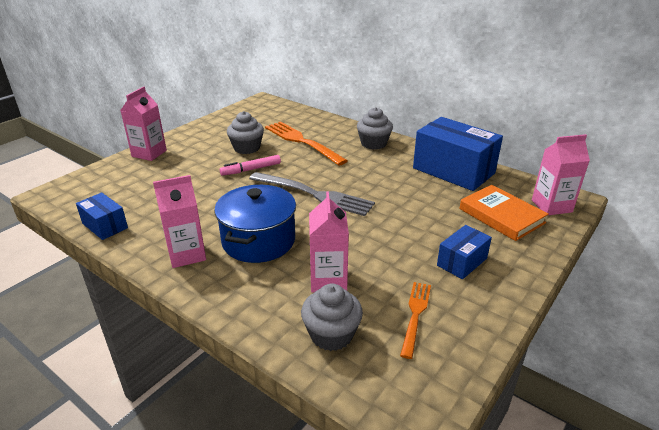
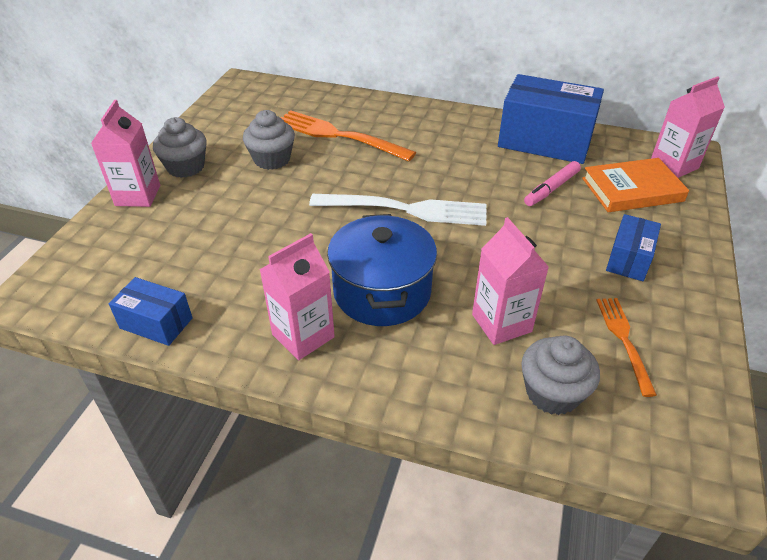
camera: 20 degrees left, 10 degrees up
(251, 169) = (300, 191): pink marker -> pink marker (551, 189)
(314, 194) = (405, 209): grey fork -> white fork
(373, 143) = (429, 121): grey cupcake -> grey cupcake (185, 167)
(501, 216) = (632, 190): orange book -> orange book turned 45 degrees counterclockwise

